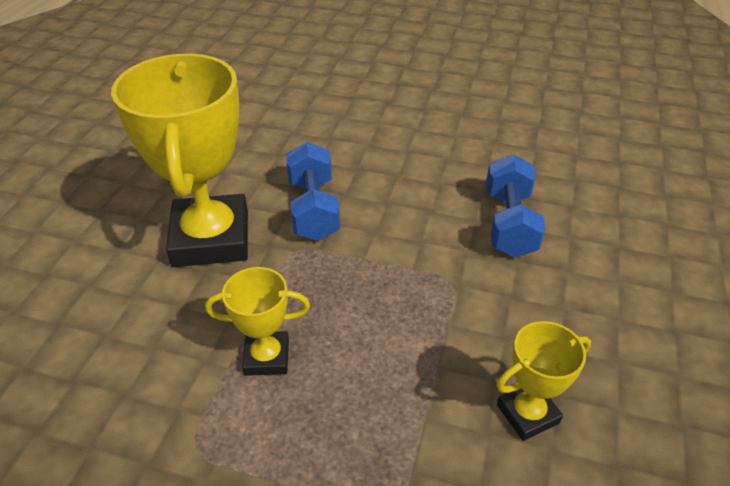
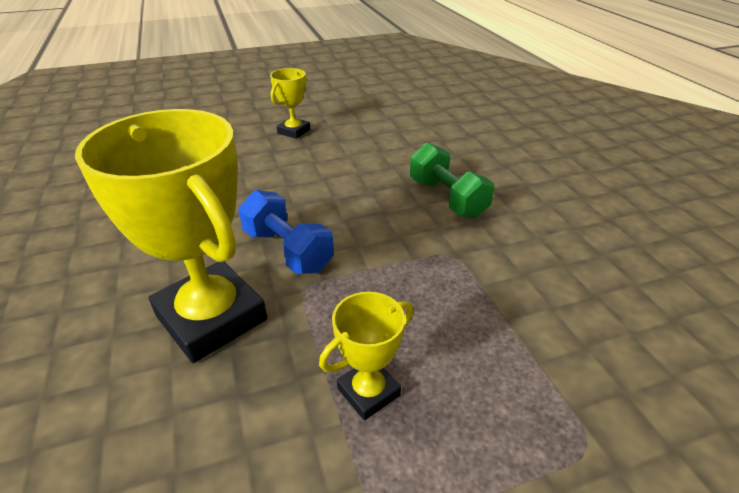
camera: 35 degrees left, 5 degrees down
(509, 223) = (447, 198): blue dumbbell -> green dumbbell
(527, 413) = (594, 317): yellow trophy -> yellow trophy (294, 131)

